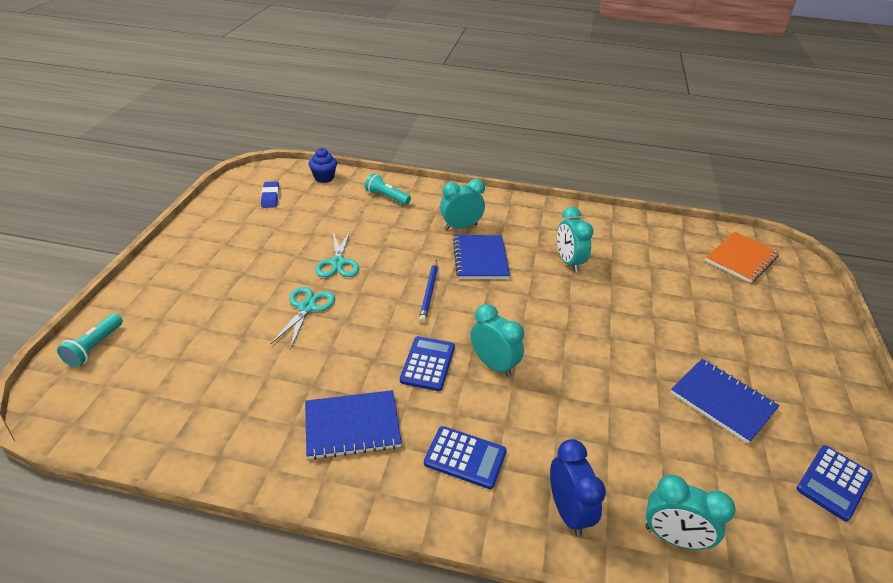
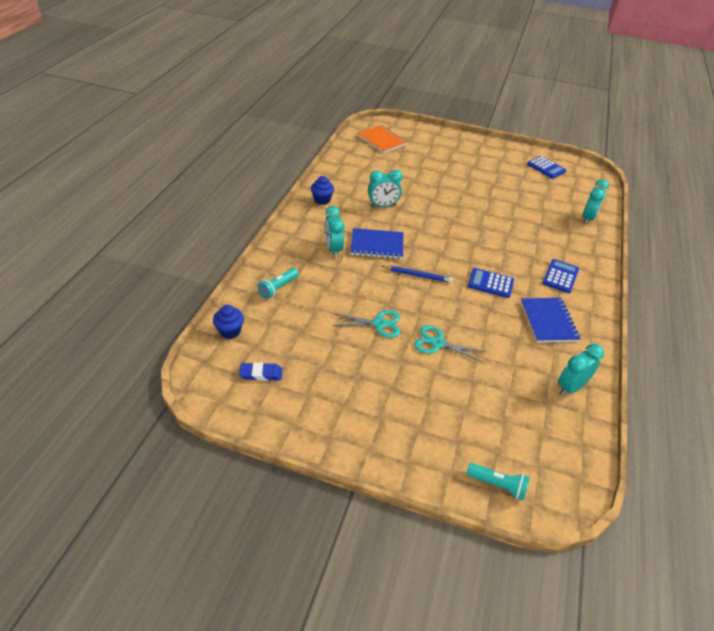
camera: 85 degrees left, 5 degrees up
(493, 365) = (487, 255): turquoise clock -> turquoise clock (570, 387)
(555, 215) = (322, 200): none -> blue cupcake
(568, 511) = (583, 246): blue clock -> none
(722, 401) = (503, 182): blue notebook -> none

